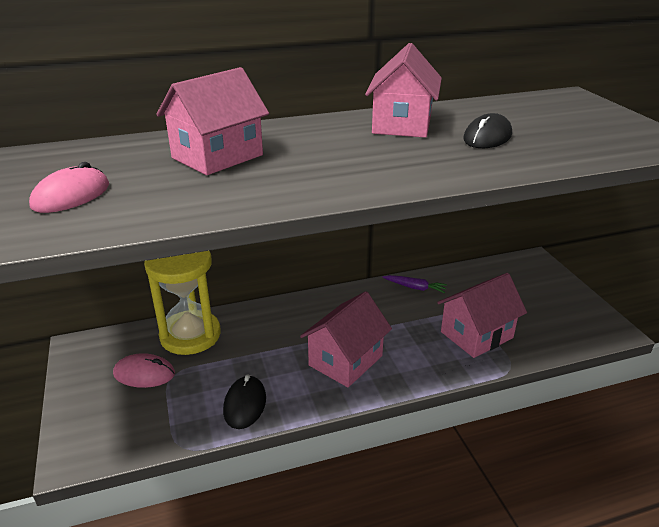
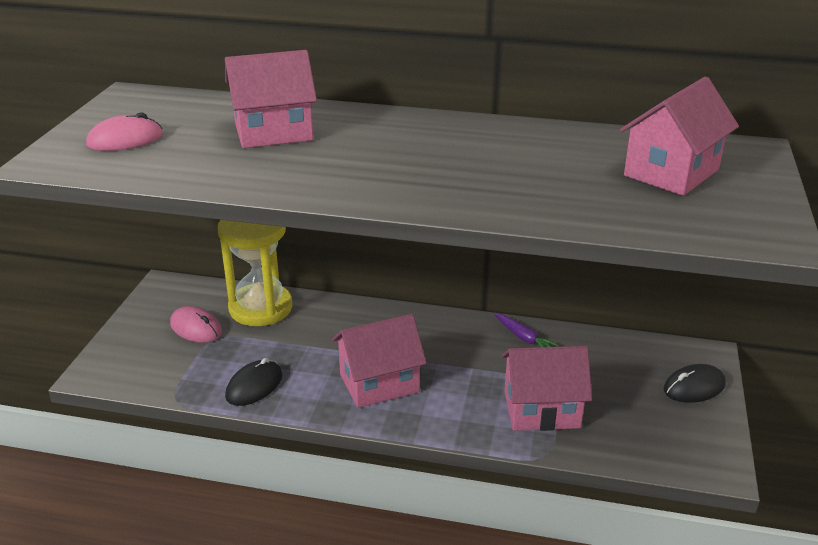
camera: 30 degrees right, 0 degrees up
(402, 125) = (489, 140): pink house -> pink house (671, 172)
(487, 137) = (558, 176): black mouse -> black mouse (694, 387)

